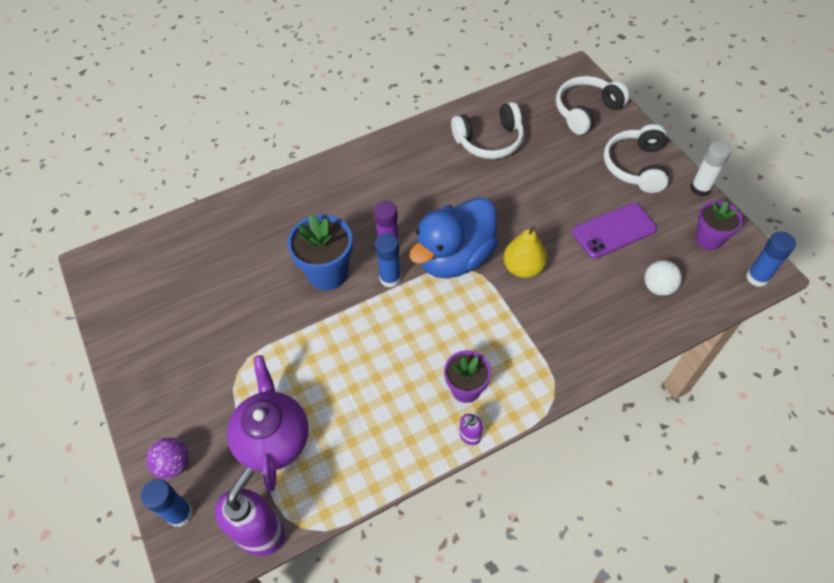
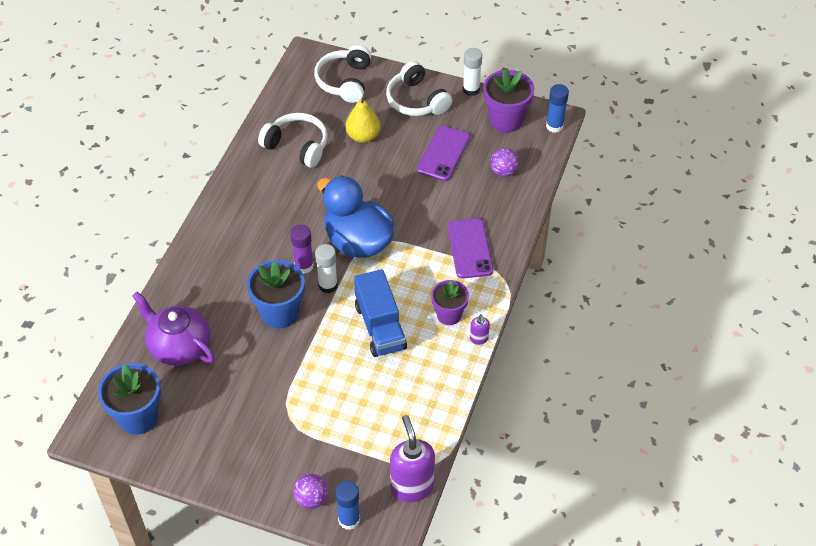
camera: 45 degrees left, 5 degrees down
(139, 277) = (138, 417): none -> blue flower pot
(273, 438) = (359, 434): purple teapot -> purple teapot (179, 346)
(390, 278) = (328, 285): blue glue stick -> white glue stick
(394, 350) = (380, 327): none -> blue truck
(455, 257) = (357, 241): blue duck -> blue duck turned 135 degrees clockwise
(489, 141) = (297, 146): white headphones -> white headphones turned 90 degrees counterclockwise
(523, 268) = (409, 217): yellow pear -> yellow pear (363, 136)
(550, 339) = (470, 248): none -> purple phone
(658, 287) = (503, 171): white ball -> purple ball
(708, 239) = (505, 120): purple flower pot -> purple flower pot, size x1.51

